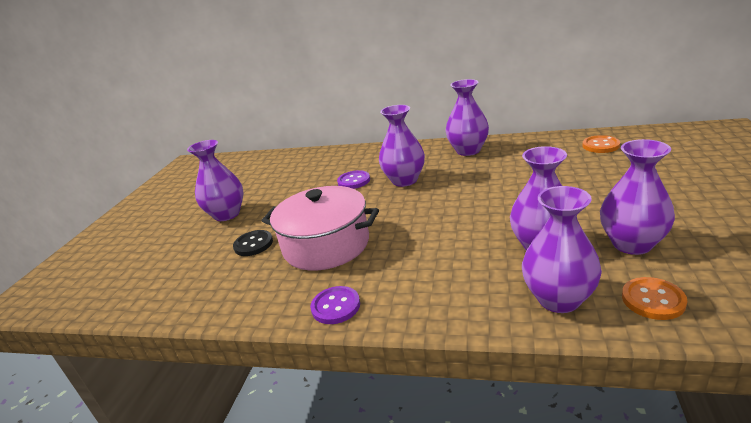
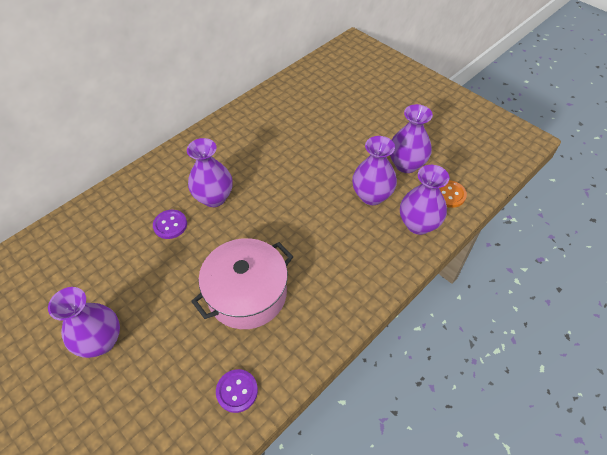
camera: 60 degrees left, 25 degrees up
(253, 244) = (186, 341): black button -> none
(335, 306) = (326, 326): purple button -> purple button (237, 391)
(468, 151) = (220, 139): purple vase -> none
(600, 145) = (304, 89): orange button -> none

